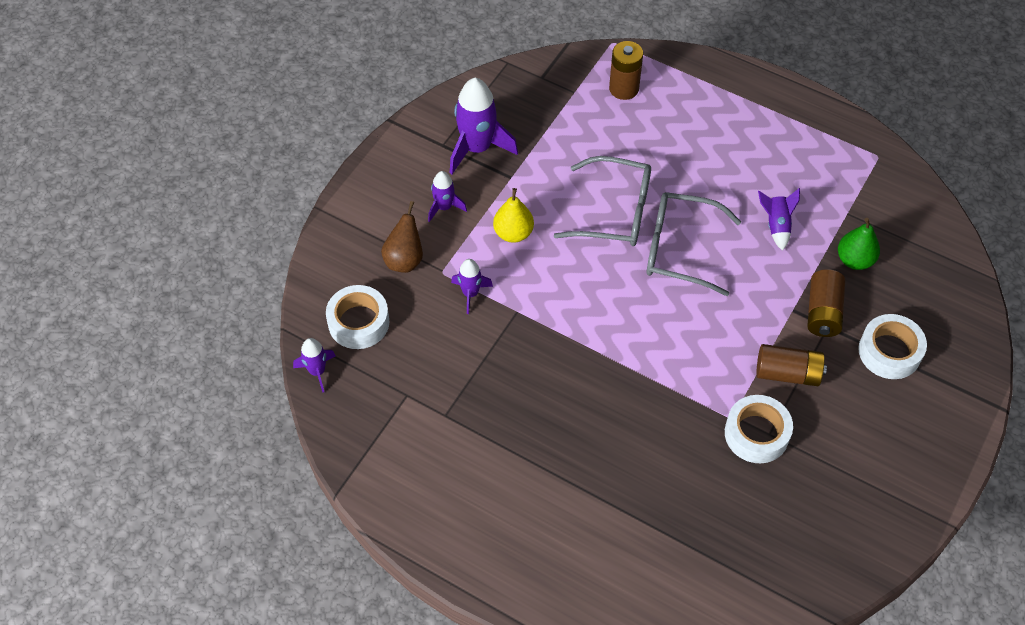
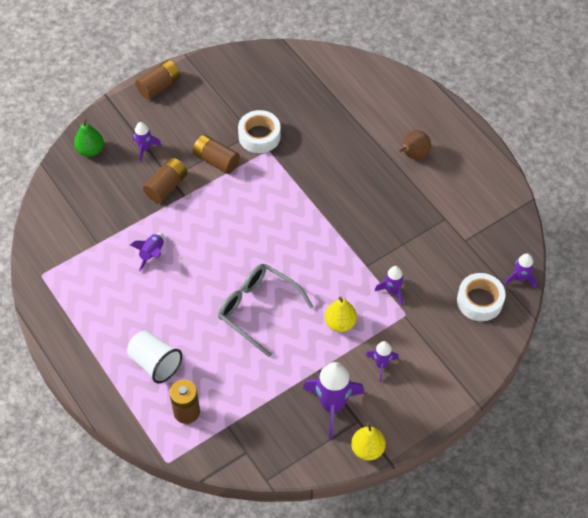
camera: 155 degrees left, 0 degrees up
(404, 260) = (429, 334): brown pear -> brown pear (413, 155)
(420, 123) = (367, 449): none -> yellow pear
(680, 249) = (230, 264): grey glasses -> none
(687, 118) = (155, 363): none -> white cup
(854, 260) = (119, 210): green pear -> green pear (90, 150)
(889, 352) = (145, 148): white tape -> purple rocket
(945, 454) = (159, 86): none -> brown battery

